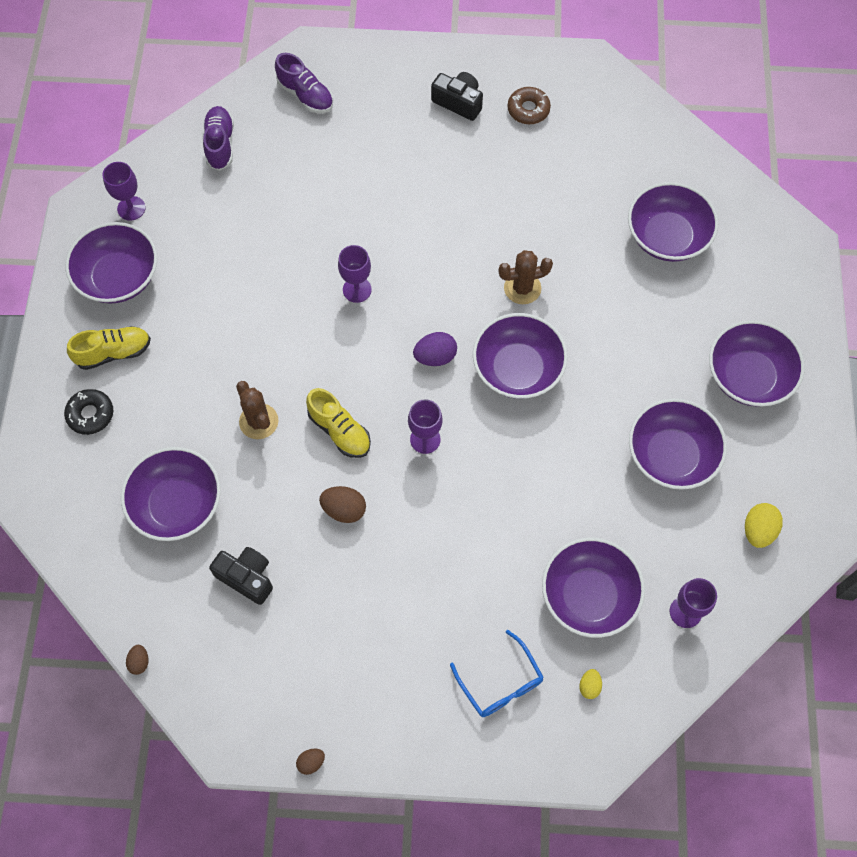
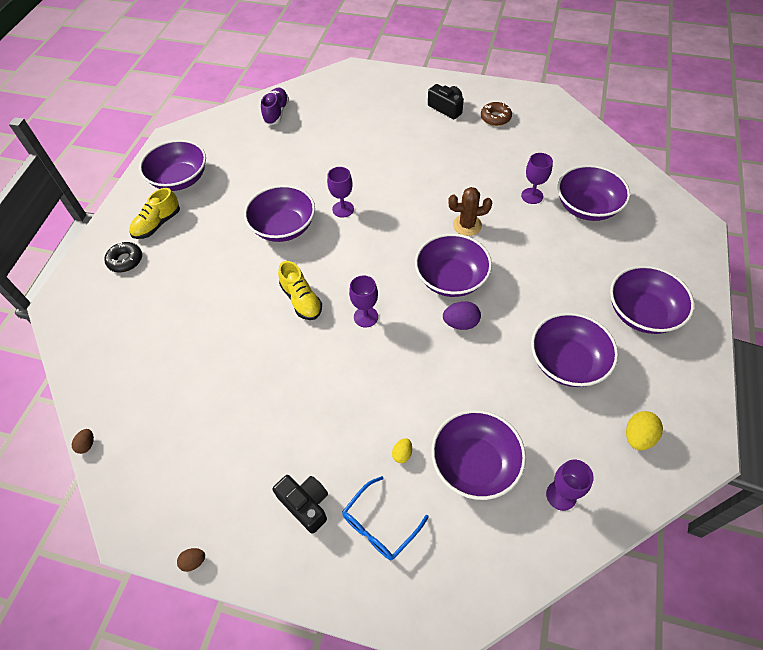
camera: 15 degrees right, 10 degrees down
(113, 353) = (157, 224): yellow shoe -> yellow shoe turned 135 degrees clockwise
(131, 208) = (204, 141): purple goblet -> purple goblet (532, 196)
(177, 504) = (162, 331): purple bowl -> purple bowl (283, 227)
(246, 577) = (194, 394): black camera -> black camera (305, 504)
(259, 421) = (243, 284): brown cactus -> none
(305, 95) = (342, 93): purple shoe -> none
(344, 509) = (287, 357): brown egg -> none
(435, 357) = (389, 261): purple egg -> purple egg (461, 323)
(500, 683) = (379, 525): blue glasses -> blue glasses turned 60 degrees clockwise
(589, 686) = (460, 545): yellow egg -> yellow egg (402, 454)

